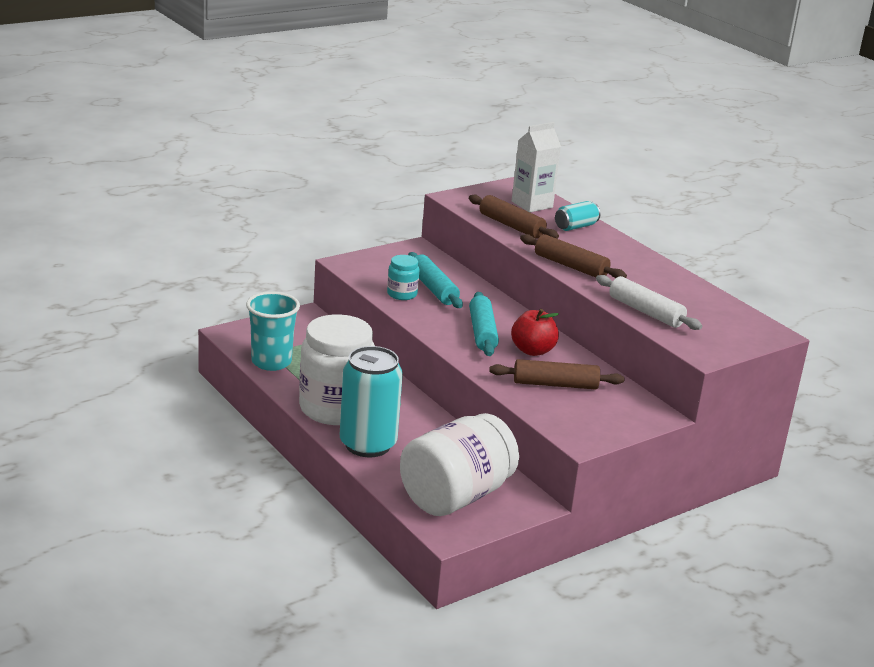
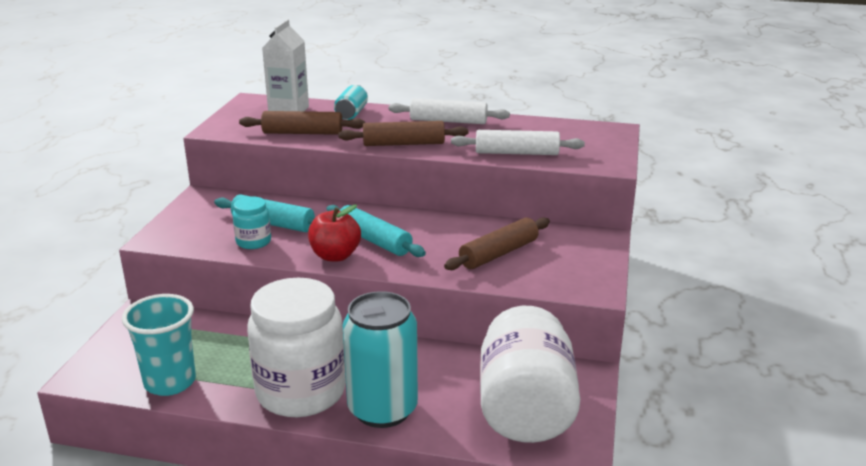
camera: 40 degrees left, 0 degrees up
(532, 350) = (436, 235): red apple -> red apple (335, 256)
(641, 265) = (448, 121): none -> white rolling pin

